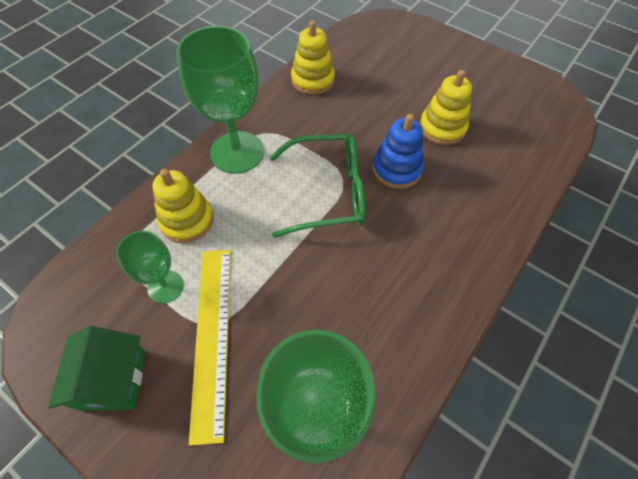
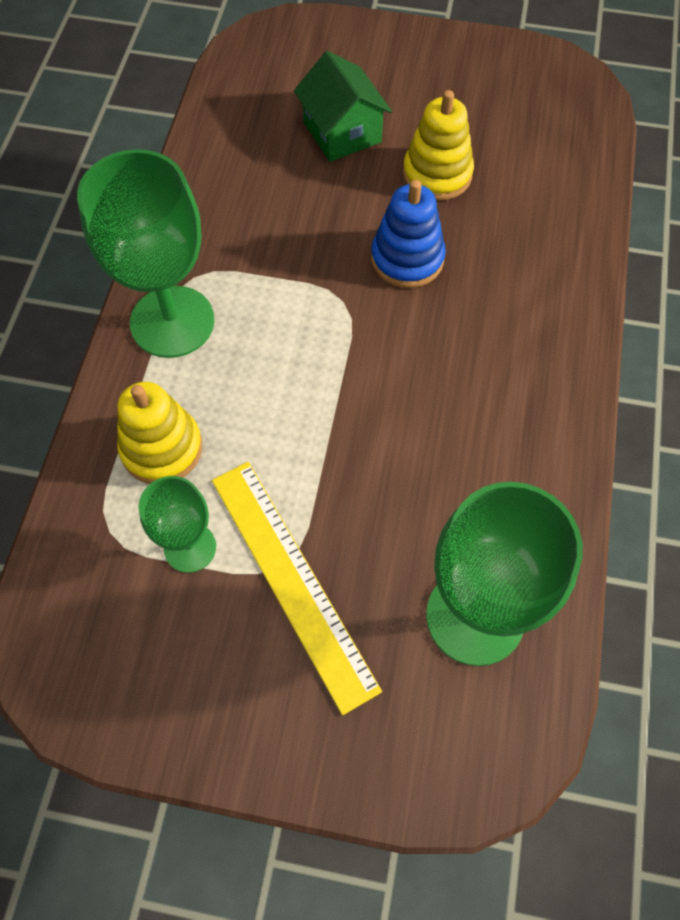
camera: 25 degrees left, 5 degrees up
(112, 379) = (196, 690): green house -> green house (342, 132)
(312, 80) = (217, 168): yellow stacking toy -> none
(328, 192) = (334, 328): green glasses -> none

